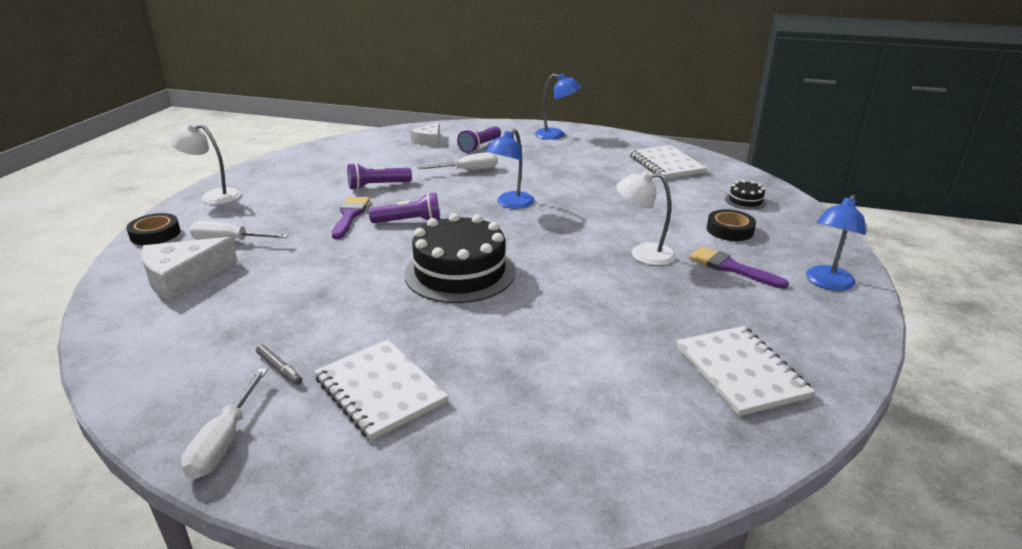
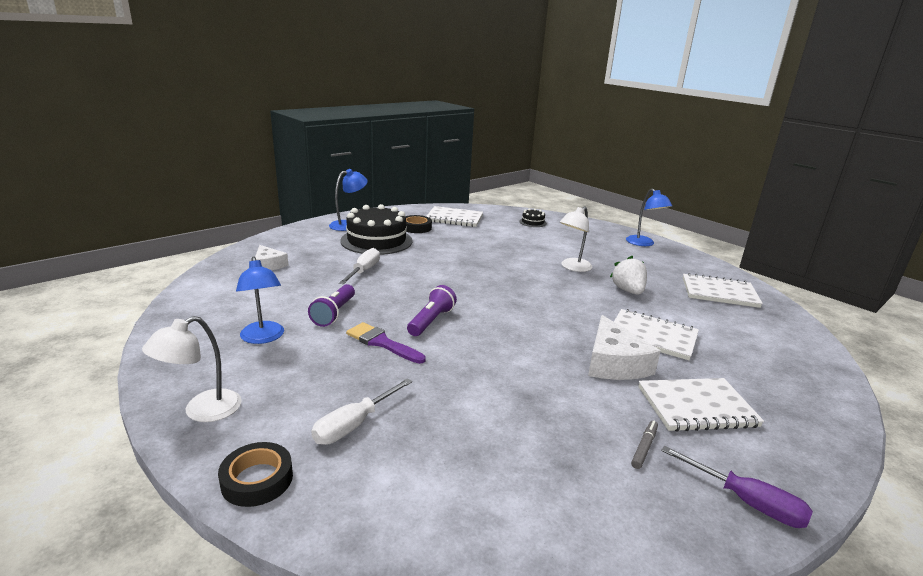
camera: 60 degrees left, 5 degrees down
(183, 278) = (414, 475): white cheese -> white cheese (614, 363)
(224, 441) = (746, 502): white screwdriver -> purple screwdriver
(279, 368) = (644, 447): grey marker -> grey marker turned 45 degrees counterclockwise
(460, 272) = (544, 328): black cake -> black cake (376, 241)
(480, 147) = (322, 252): purple flashlight -> none
(510, 204) = (450, 277): blue lamp -> blue lamp (263, 338)
(519, 338) = (652, 336): none -> white notebook
(629, 300) = (628, 291): none -> white strawberry
(729, 230) = (565, 239): black tape -> black tape (416, 227)
(731, 267) = (610, 255): purple brush -> none

